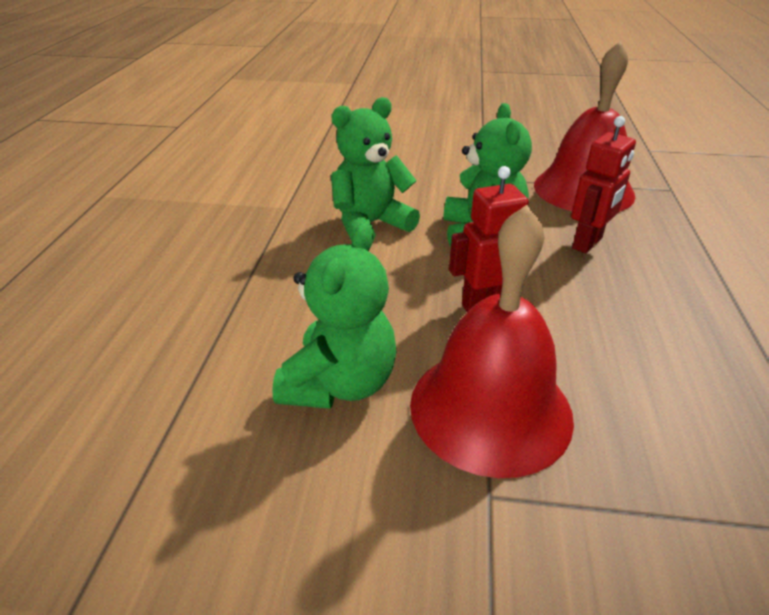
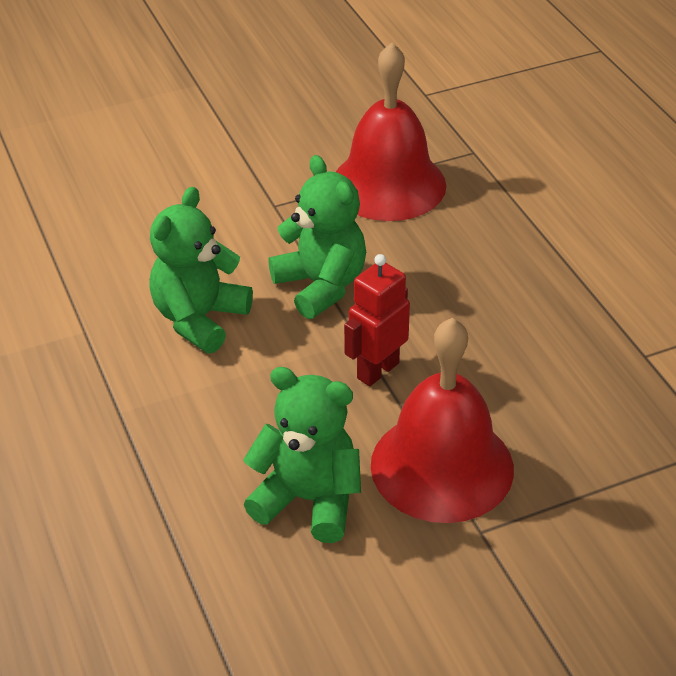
camera: 30 degrees left, 5 degrees up
(340, 383) = (308, 500): green teddy bear -> green teddy bear turned 60 degrees counterclockwise
(587, 243) = (429, 259): red robot -> none

